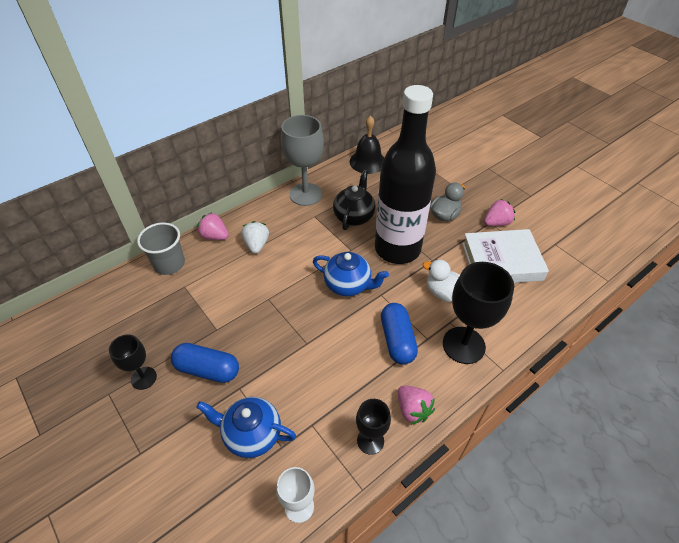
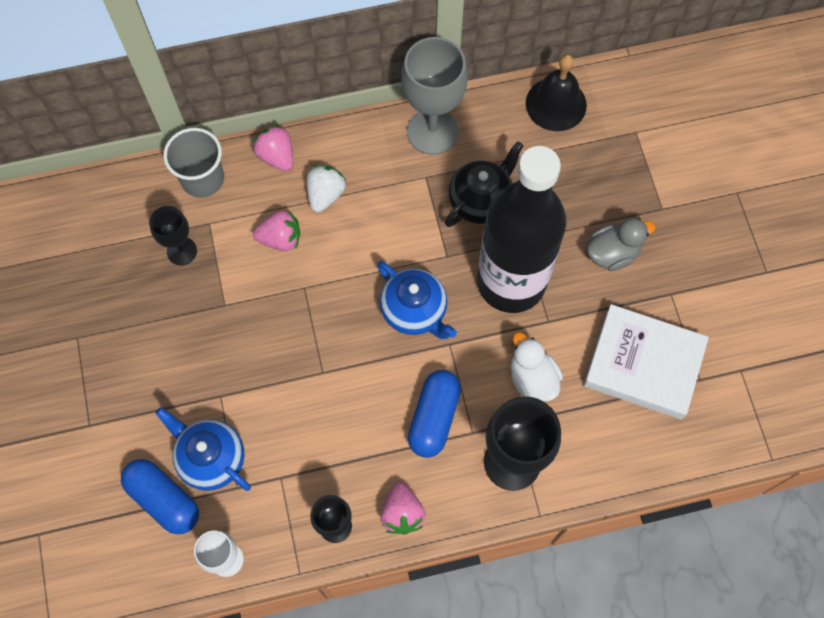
camera: 25 degrees right, 20 degrees up
(143, 378) = (120, 334): black goblet -> black goblet (182, 251)
(207, 369) = (194, 356): blue capsule -> blue capsule (164, 499)
(496, 223) = (680, 298): pink strawberry -> pink strawberry (280, 239)

